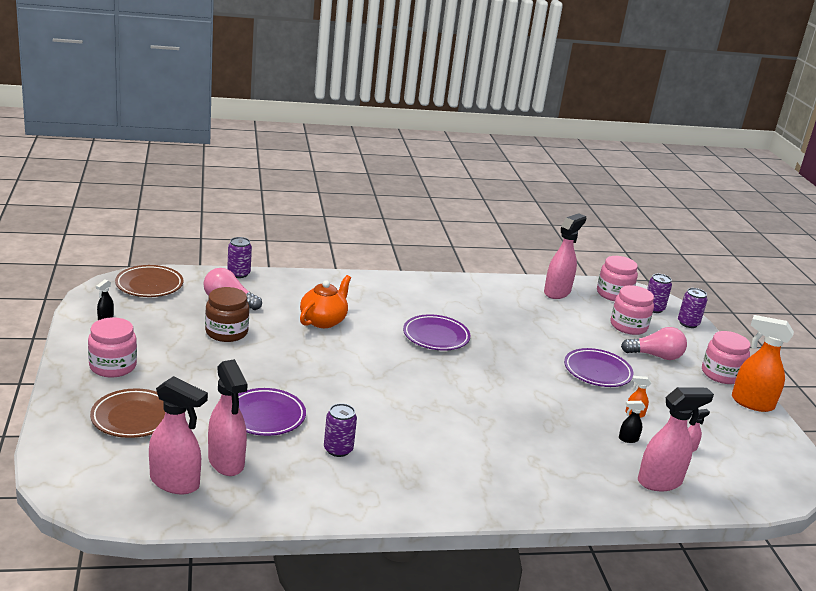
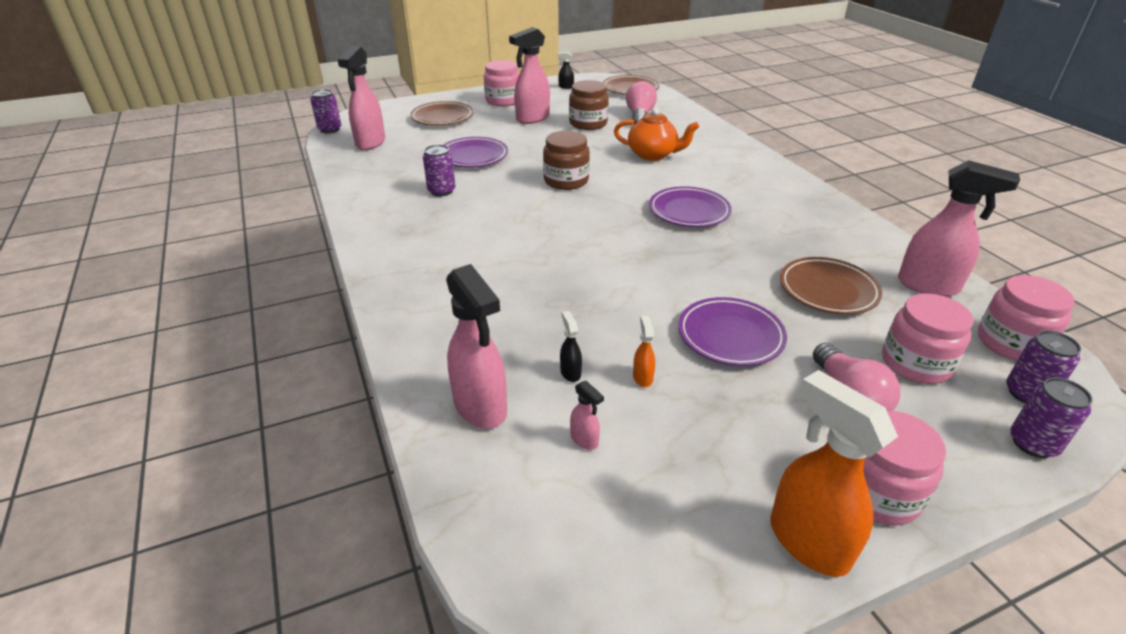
camera: 80 degrees right, 10 degrees up
(226, 462) = (402, 154): pink spray bottle -> pink spray bottle (532, 118)
(238, 273) = (693, 111): purple can -> purple can (330, 129)
(353, 376) = (566, 181): none -> brown jar
(555, 323) = (828, 290): none -> brown plate
(751, 403) = (807, 541): orange spray bottle -> orange spray bottle turned 45 degrees counterclockwise

